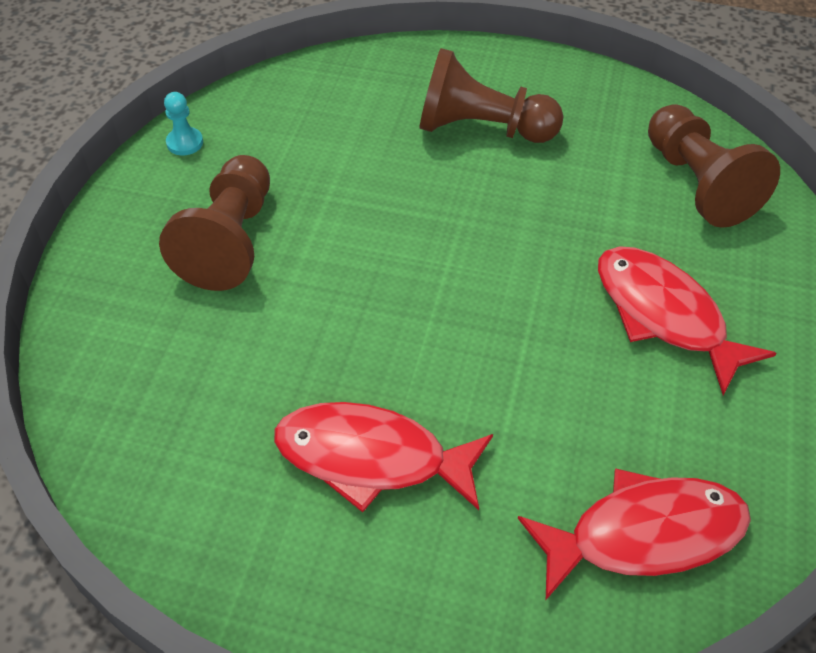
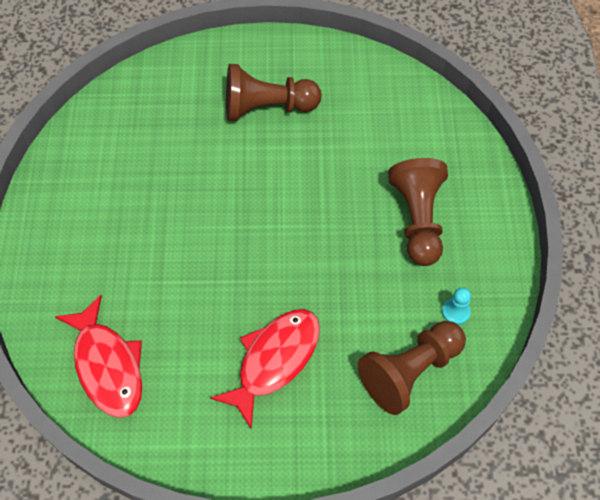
camera: 75 degrees right, 10 degrees up
(185, 143) = (342, 58): turquoise pawn -> turquoise pawn (455, 312)
(371, 458) = (130, 219): red fish -> none

